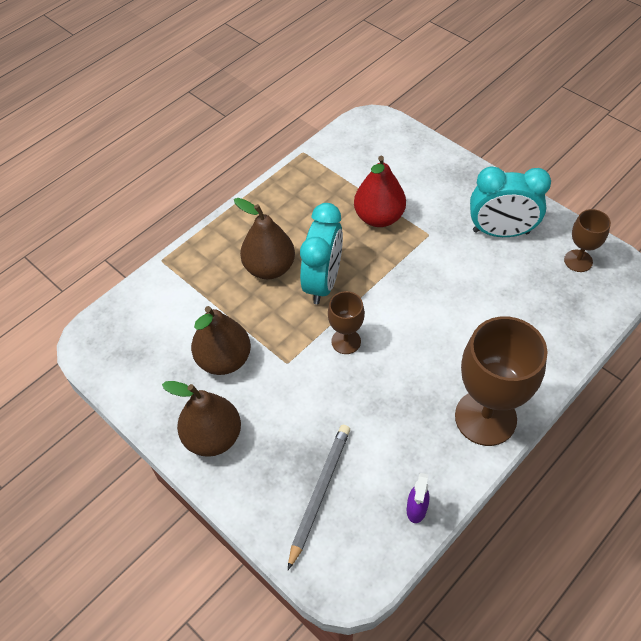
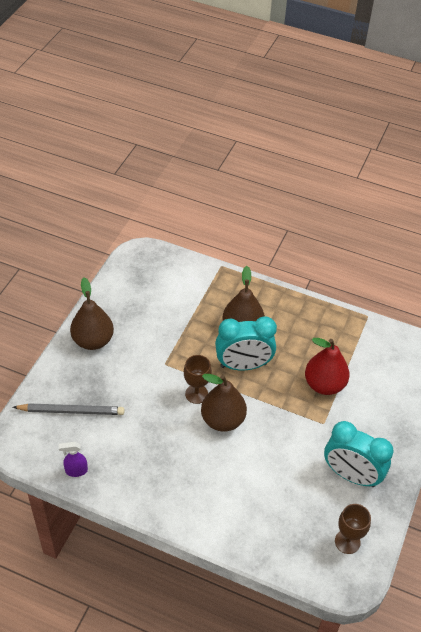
camera: 65 degrees right, 5 degrees down
(224, 360) = (153, 327): brown pear -> brown pear (222, 420)
(485, 417) = (164, 499): brown goblet -> none
(501, 232) = (351, 475): turquoise clock -> turquoise clock turned 45 degrees counterclockwise

